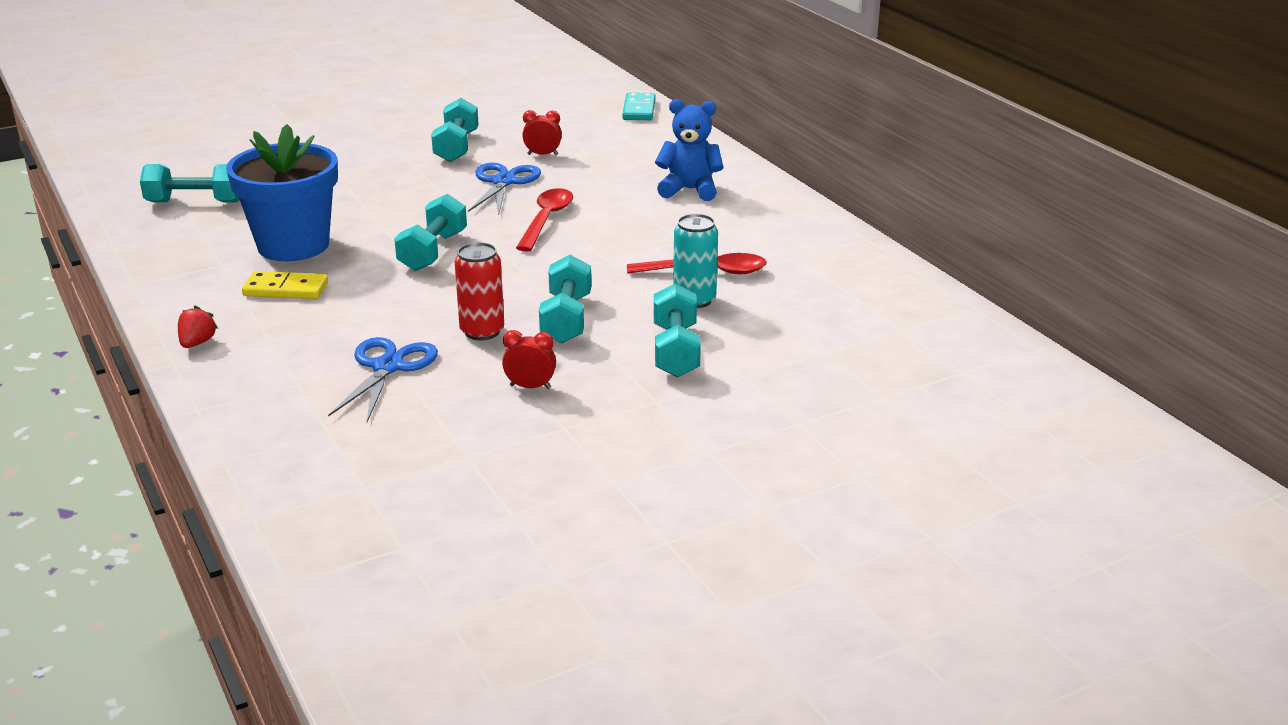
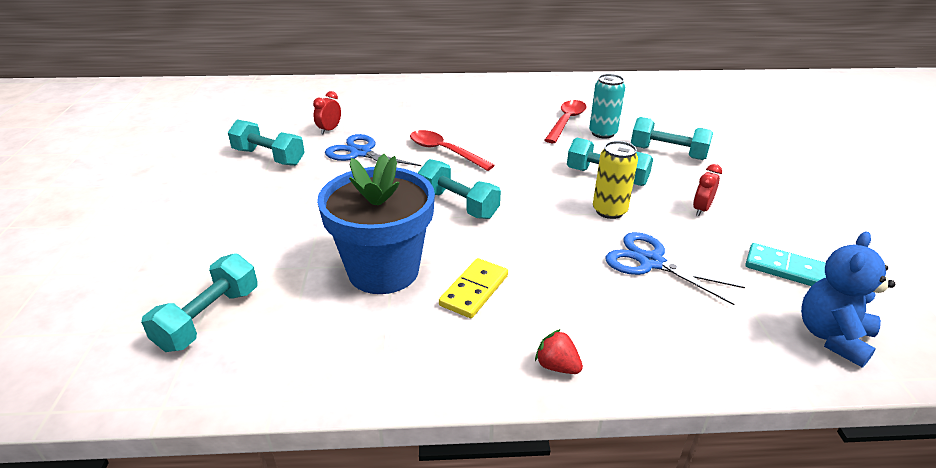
camera: 65 degrees left, 5 degrees up
(482, 331) = (609, 211): red can -> yellow can
(639, 109) = (297, 86): turquoise domino -> turquoise domino (785, 269)
(689, 190) = (445, 100): blue teddy bear -> blue teddy bear (832, 337)

